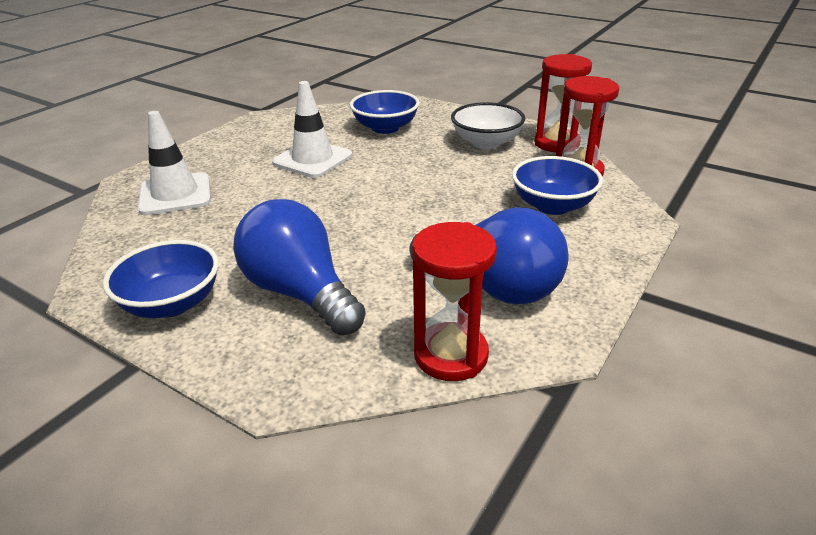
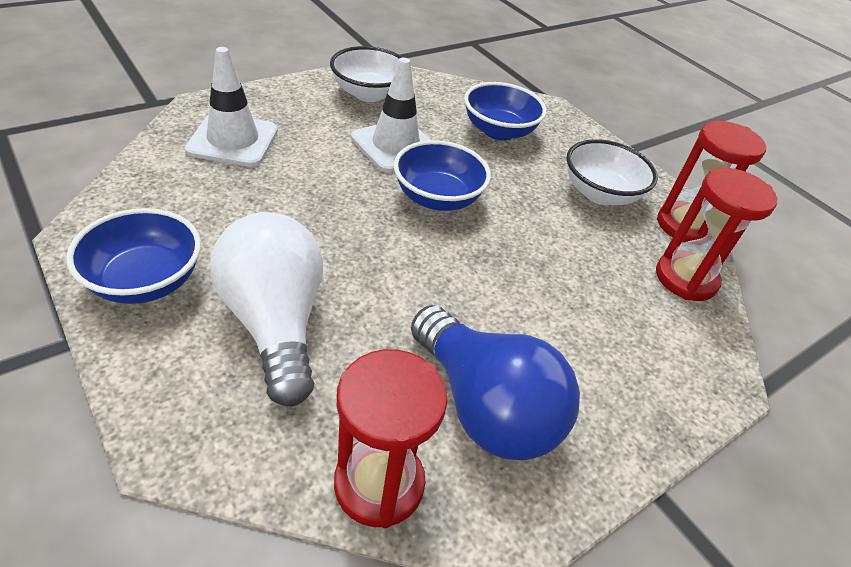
camera: 15 degrees right, 10 degrees up
(266, 134) = (369, 94): none -> white bowl
(300, 293) = (275, 322): blue light bulb -> white light bulb
(552, 206) = (625, 317): blue bowl -> blue bowl (437, 198)

